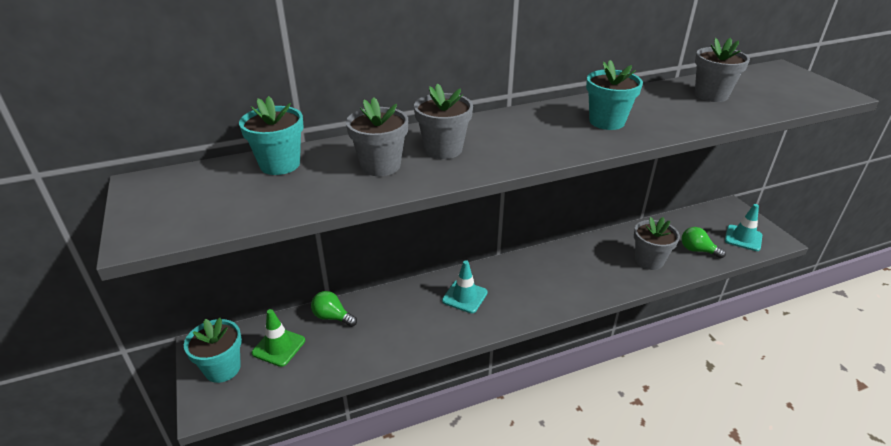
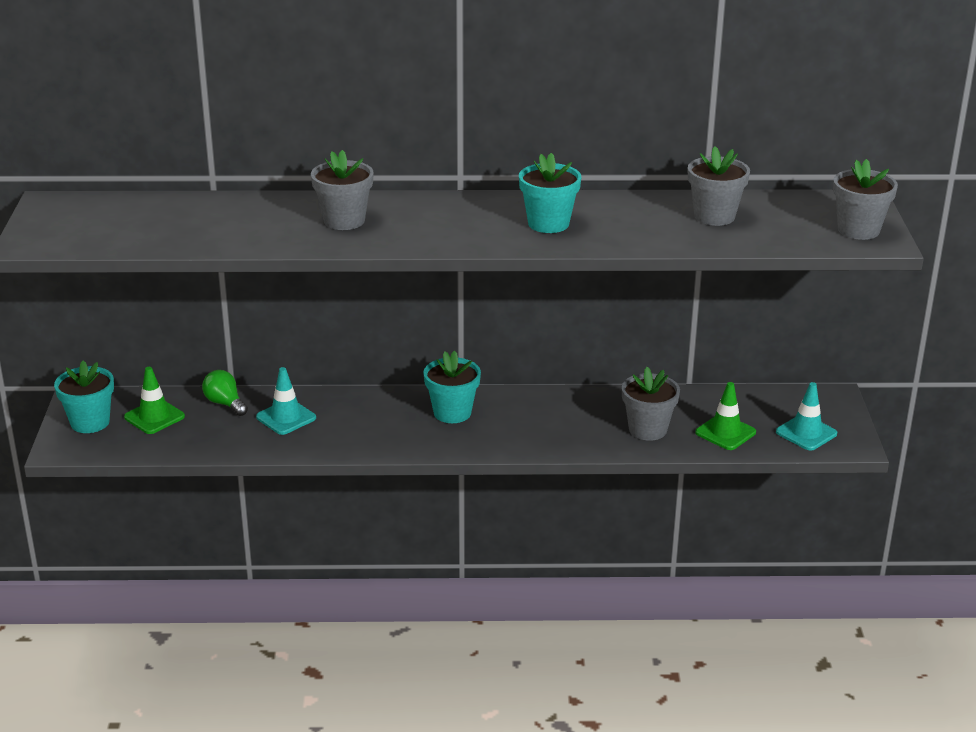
camera: 20 degrees right, 5 degrees down
(280, 164) = (177, 207): turquoise flower pot -> turquoise flower pot (452, 413)
(380, 166) = (269, 225): grey flower pot -> grey flower pot (858, 230)
(464, 296) = (385, 416): turquoise traffic cone -> turquoise traffic cone (286, 417)
(697, 250) = (725, 432): green light bulb -> green traffic cone

